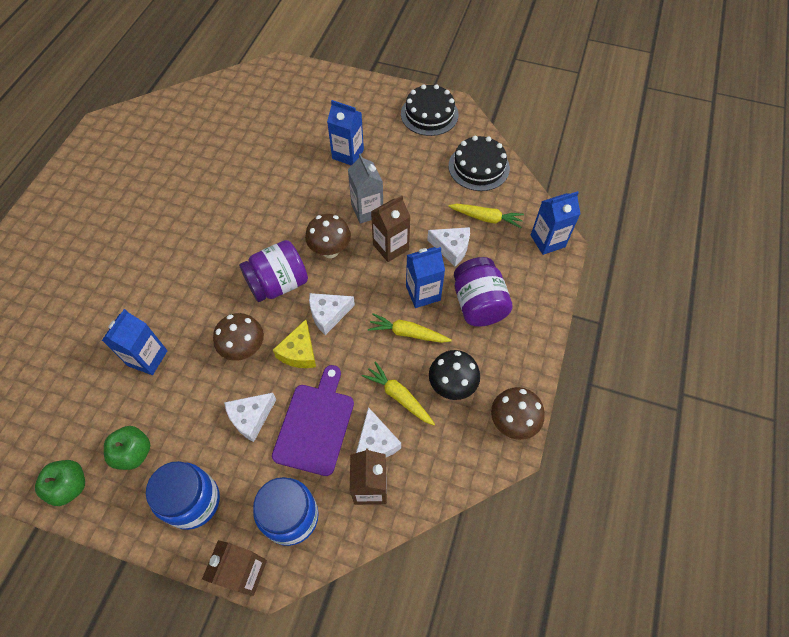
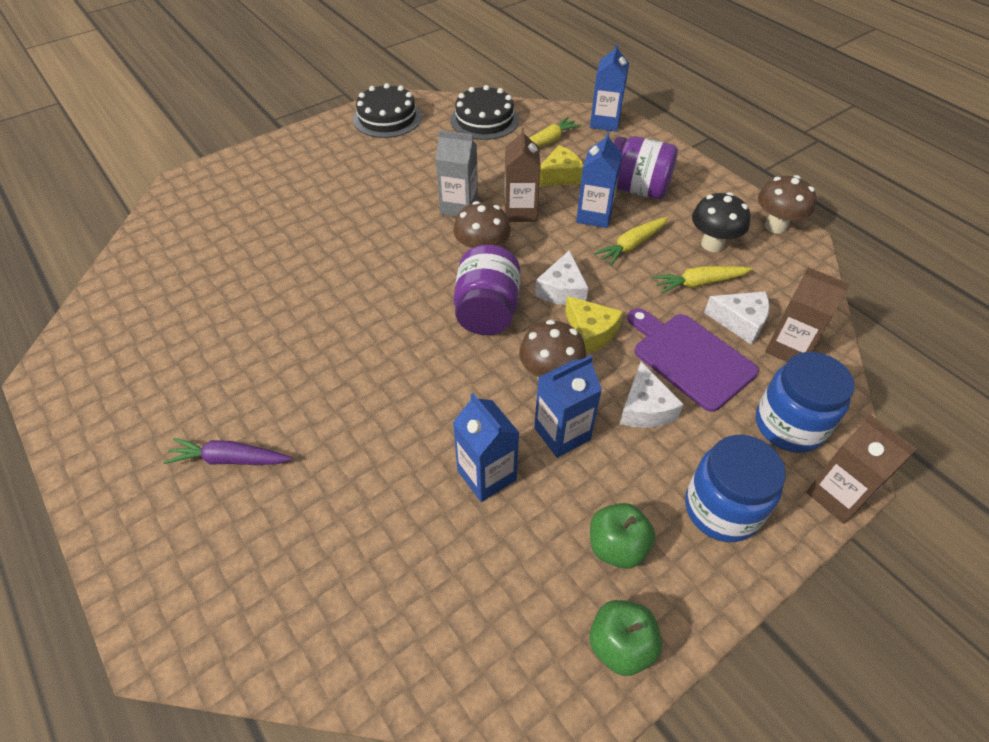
camera: 55 degrees left, 10 degrees down
(93, 234) = (230, 459): none -> purple carrot
(348, 154) = (372, 188): blue carton -> blue carton (562, 433)
(451, 248) = (560, 176): white cheese -> yellow cheese

